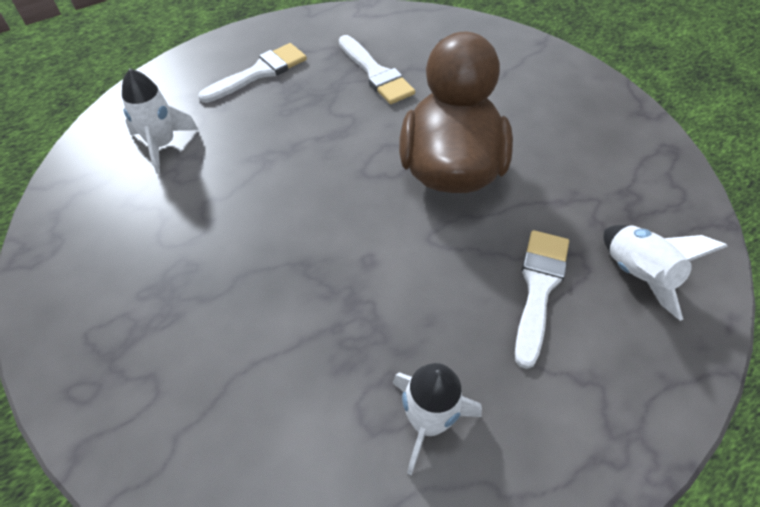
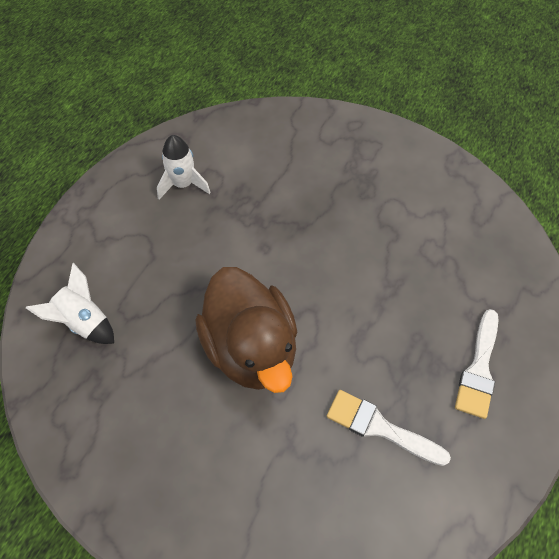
camera: 150 degrees right, 5 degrees up
(162, 145) = (471, 259): white rocket -> none
(539, 288) = (149, 281): white brush -> none

